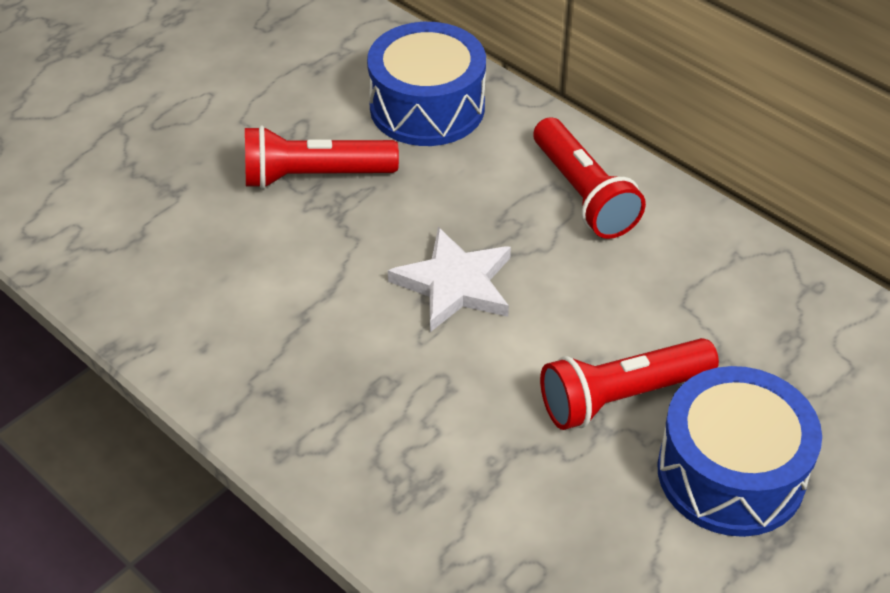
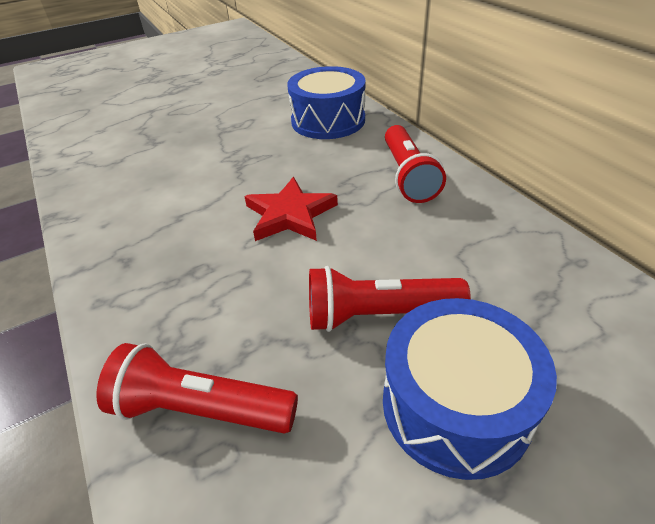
camera: 20 degrees right, 5 degrees down
(314, 176) = (239, 145): red flashlight -> red flashlight (200, 408)
(454, 284) = (290, 214): white star -> red star

